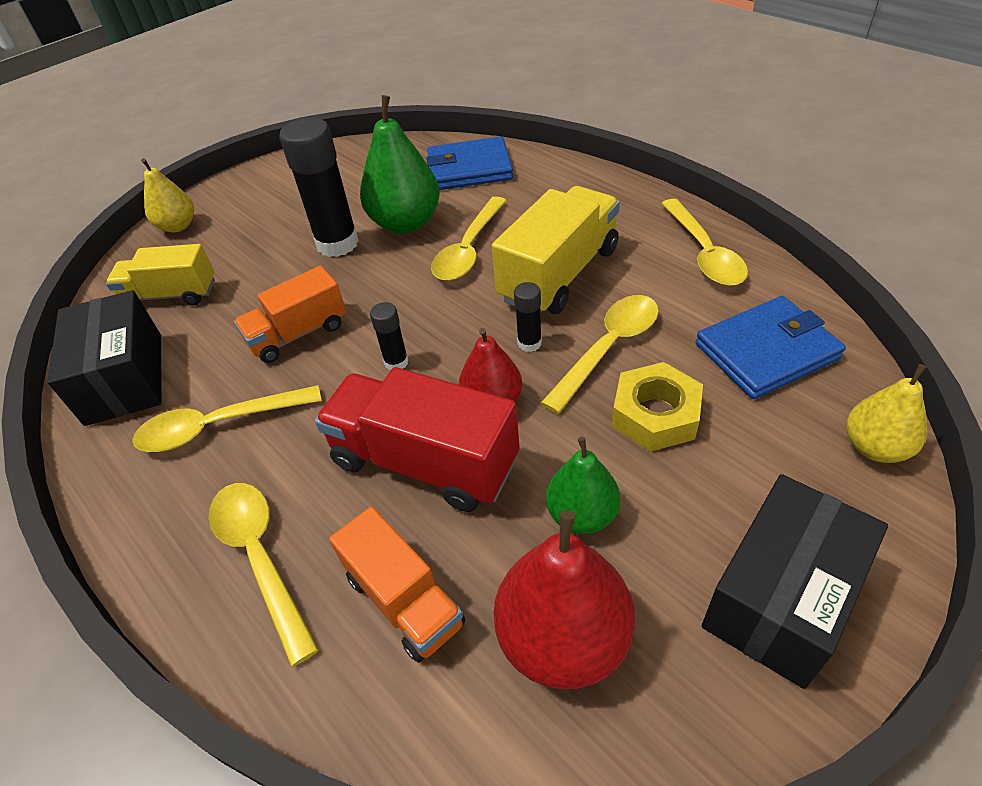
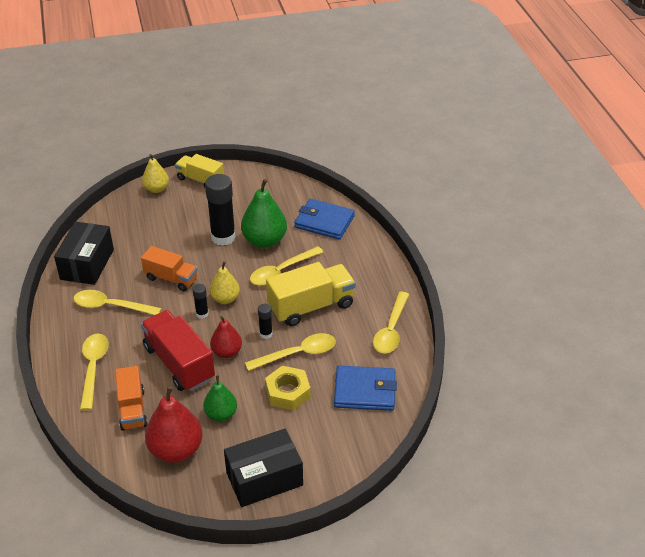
camera: 25 degrees right, 5 degrees down
(171, 295) = (130, 229): yellow truck -> yellow truck (200, 180)
(298, 334) = (171, 278): orange truck -> orange truck turned 150 degrees counterclockwise
(875, 447) = (362, 451): yellow pear -> yellow pear (225, 299)

